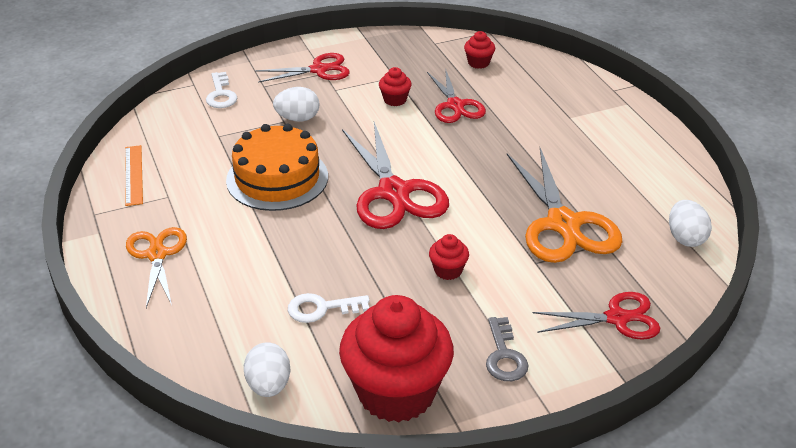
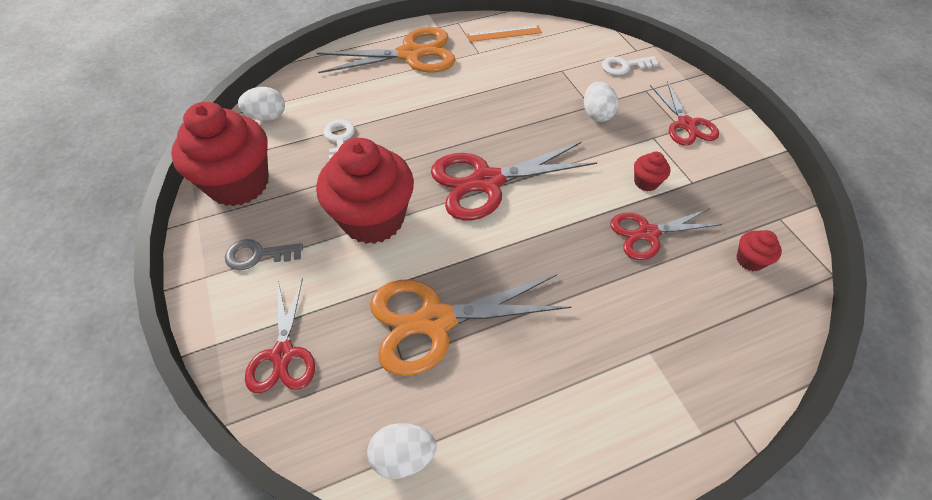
camera: 90 degrees right, 15 degrees up
(157, 254) = (411, 54): orange scissors -> orange scissors, size x1.62
(277, 178) = (504, 107): orange cake -> none
(448, 270) = (373, 219): red cupcake -> red cupcake, size x2.44

